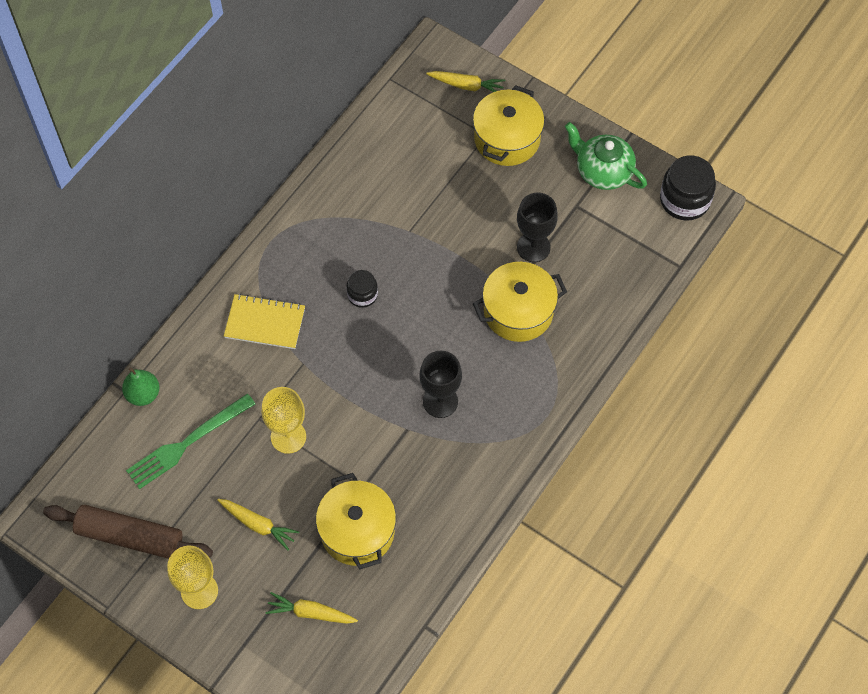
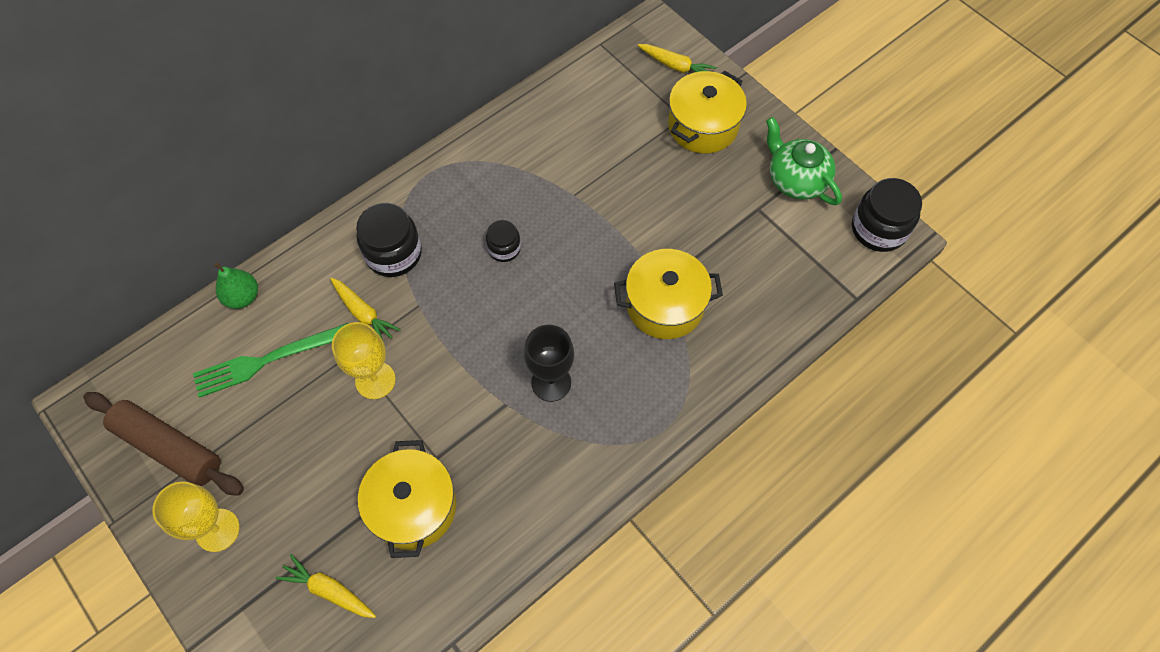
camera: 15 degrees right, 0 degrees up
(258, 524) = (308, 470): yellow carrot -> yellow carrot (364, 313)
(265, 323) = (393, 253): yellow notebook -> black jar
(533, 247) = (700, 241): black goblet -> none

